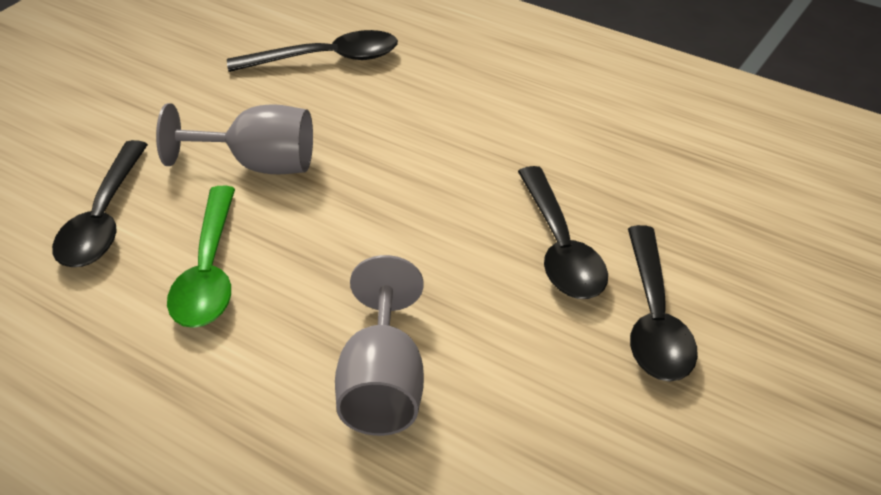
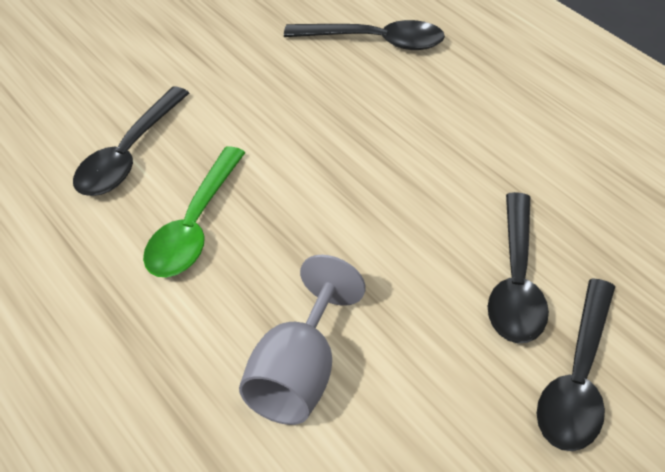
camera: 20 degrees right, 5 degrees up
(258, 165) = (275, 133): grey goblet -> none

